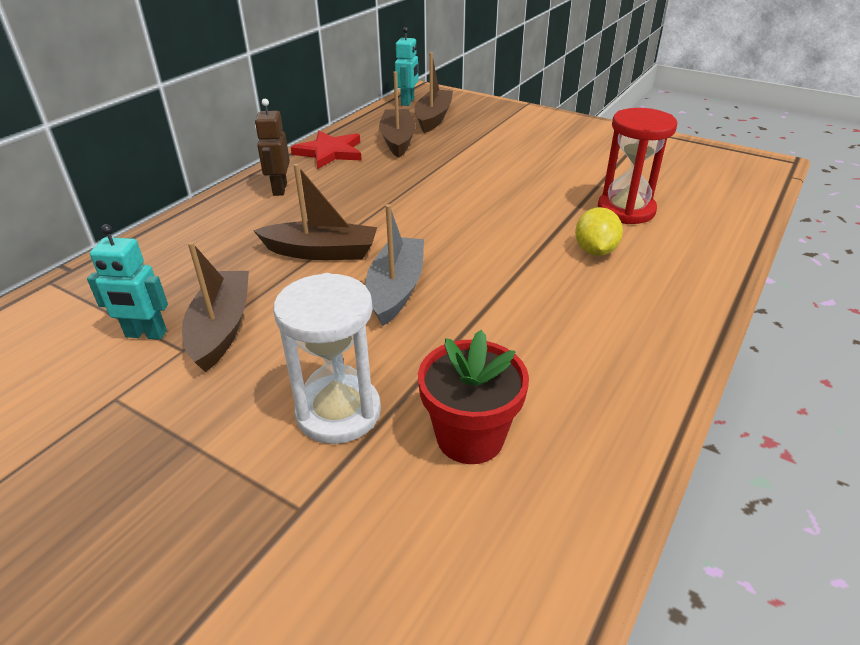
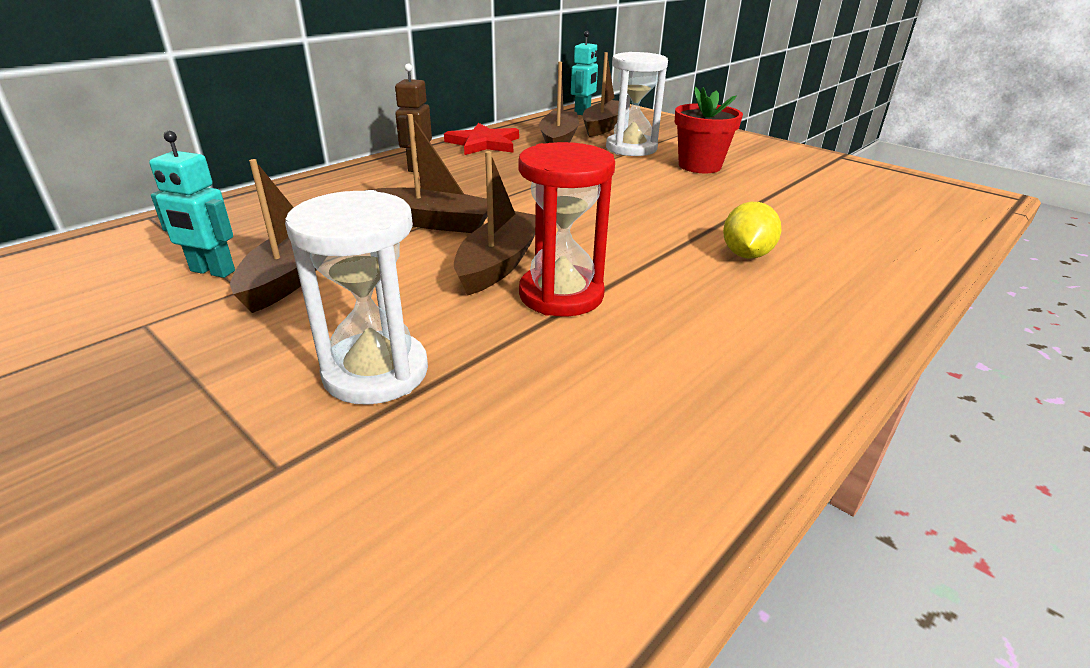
camera: 10 degrees right, 5 degrees down
(396, 289) = (499, 263): grey boat -> brown boat
(466, 143) = (631, 148): none -> white hourglass
(470, 437) = (521, 422): red flower pot -> red flower pot (699, 166)
(626, 210) = (795, 222): red hourglass -> red hourglass (561, 295)

